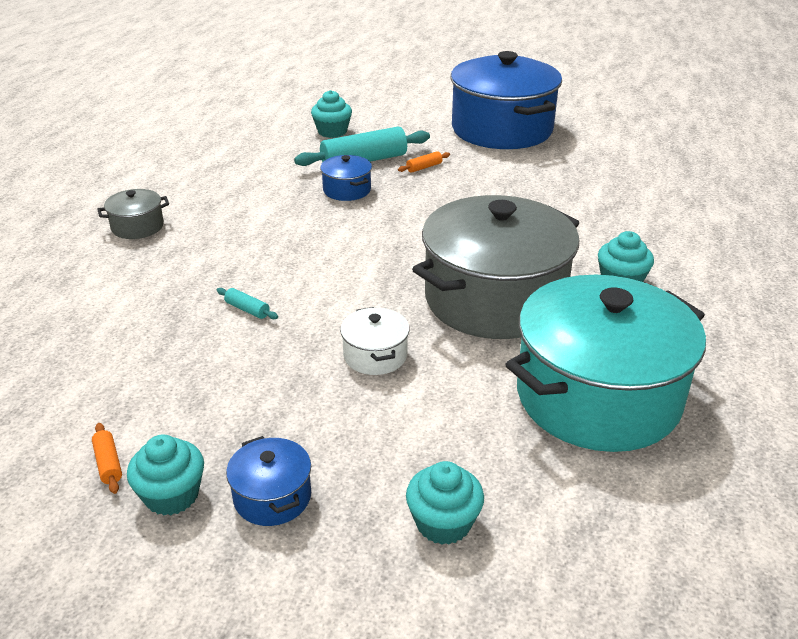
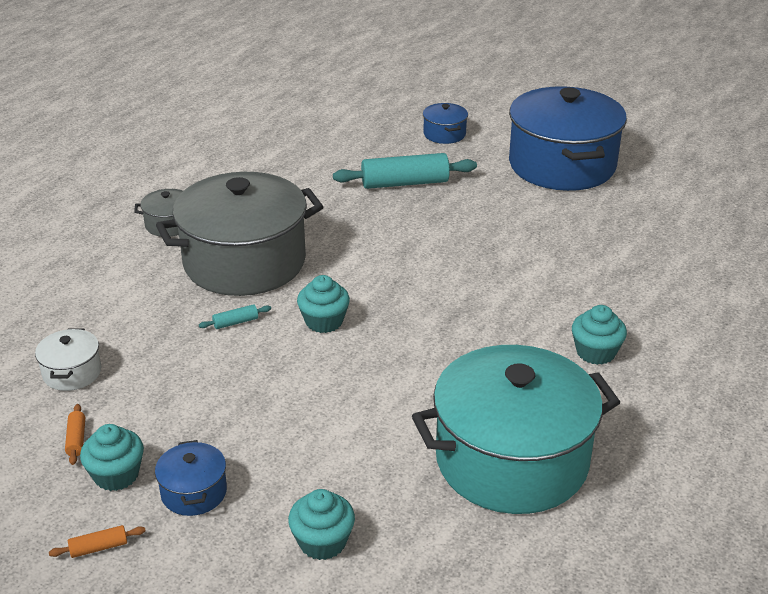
camera: 15 degrees right, 0 degrees up
(247, 309) = (235, 322): turquoise rolling pin -> turquoise rolling pin turned 75 degrees counterclockwise
(332, 131) = (388, 145): turquoise cupcake -> turquoise cupcake (324, 321)
(347, 190) = (374, 213): blue pot -> blue pot (444, 134)
(375, 355) = (329, 385): white pot -> white pot (72, 373)
(424, 167) = (461, 199): orange rolling pin -> orange rolling pin (99, 547)
(494, 299) = (463, 350): grey pot -> grey pot (244, 262)

